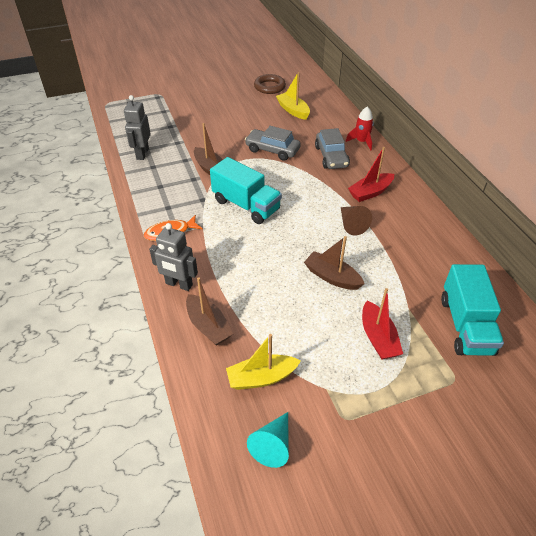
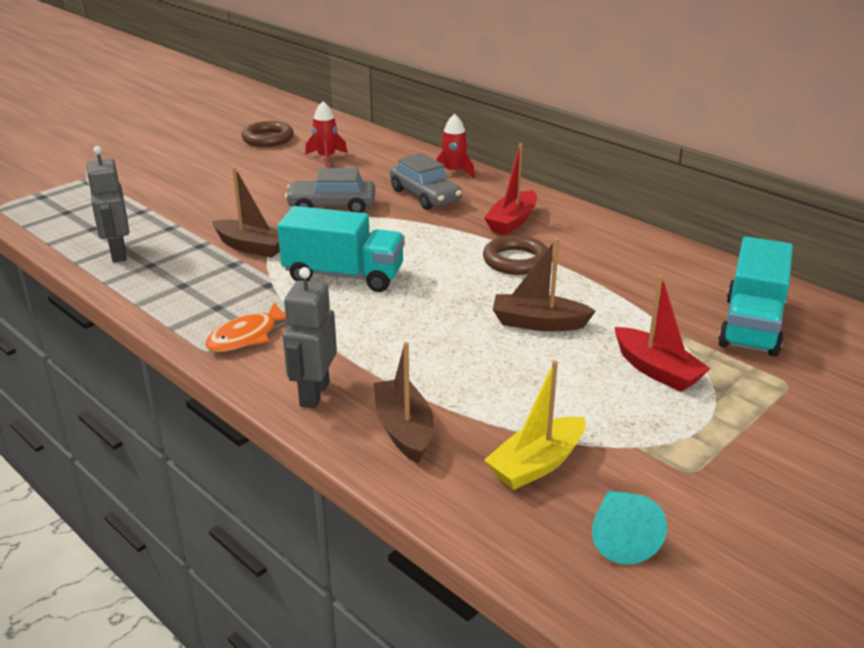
camera: 25 degrees left, 15 degrees down
(179, 284) = (314, 394): grey robot -> grey robot turned 105 degrees clockwise
(208, 326) = (404, 430): brown boat -> brown boat turned 135 degrees counterclockwise
(293, 110) = (326, 158): yellow boat -> red rocket
(351, 224) = (516, 261): brown cone -> brown ring
(465, 325) = (751, 325): turquoise truck -> turquoise truck turned 45 degrees clockwise

